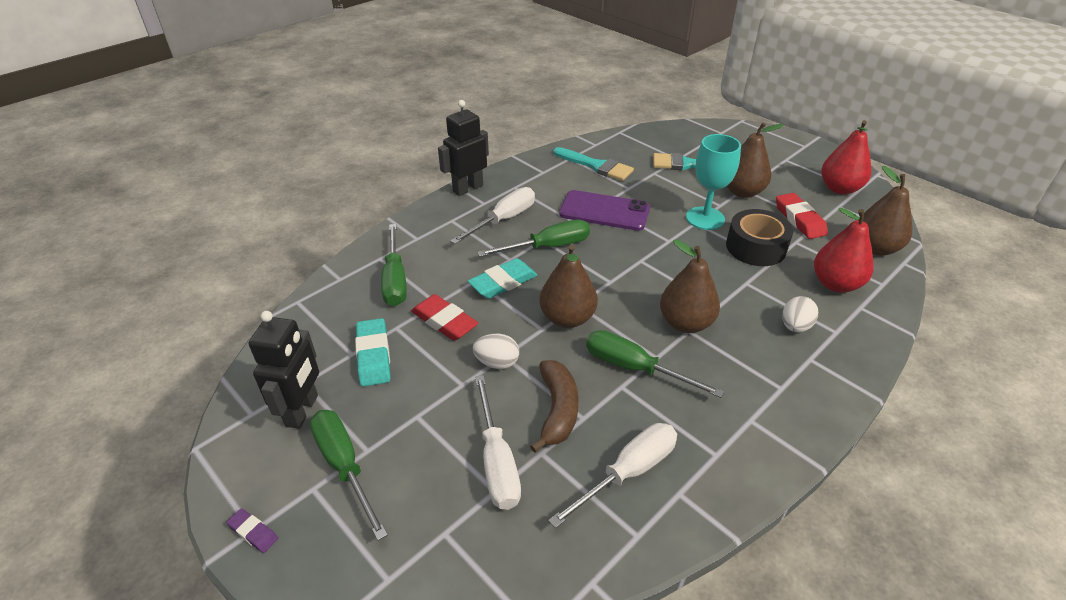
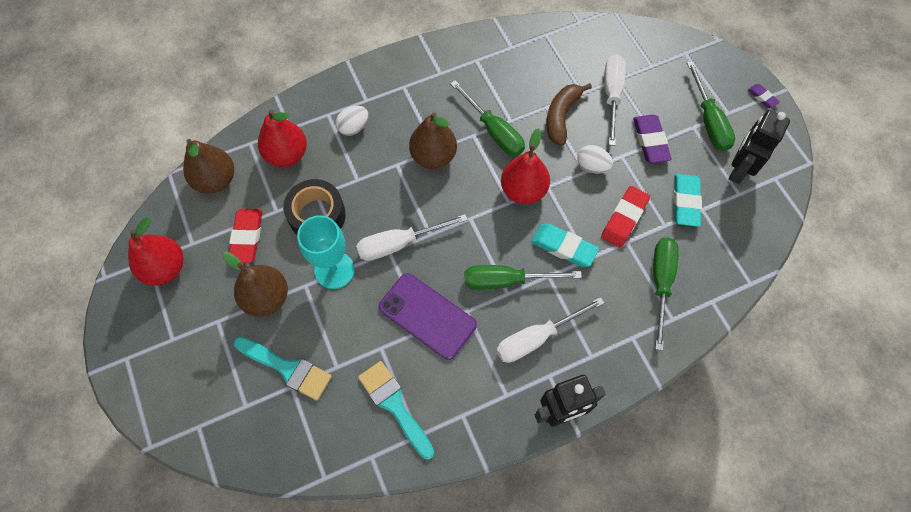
camera: 160 degrees left, 25 degrees up
(428, 413) = (650, 141): none -> purple eraser
(444, 321) = (624, 219): red eraser -> red eraser turned 60 degrees clockwise
(503, 282) = (563, 247): turquoise eraser -> turquoise eraser turned 45 degrees clockwise
(567, 318) = (523, 190): brown pear -> red pear
(628, 472) = (534, 65): white screwdriver -> white screwdriver (399, 243)

